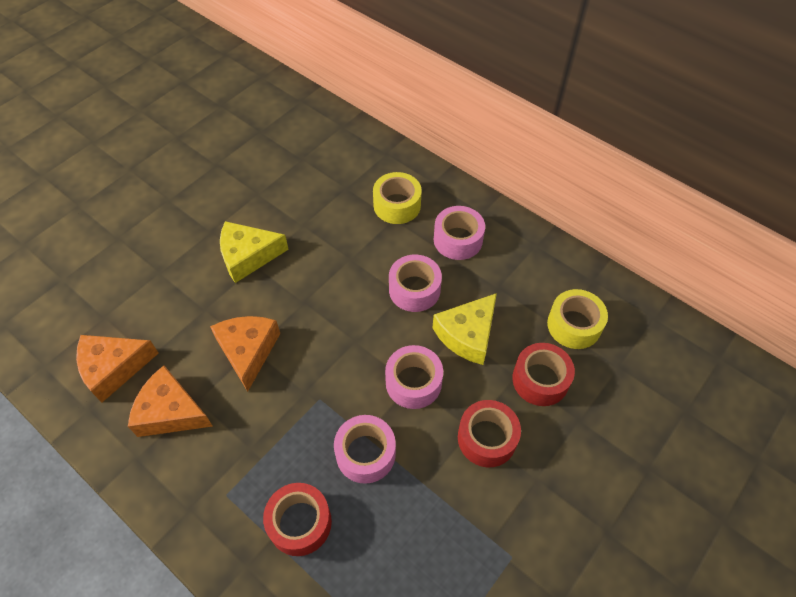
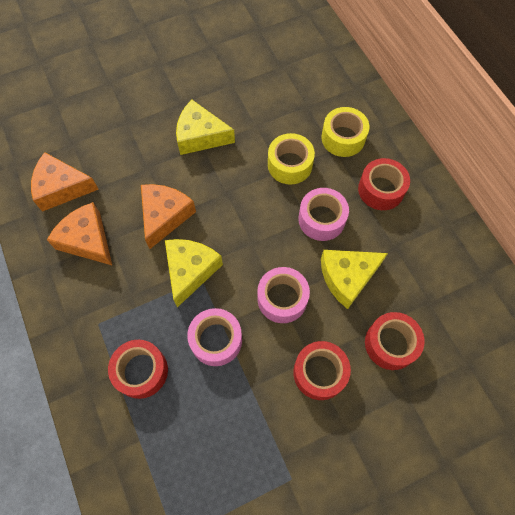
camera: 25 degrees right, 10 degrees up
(303, 395) = (190, 271): none -> yellow cheese
(458, 240) = (381, 190): pink tape -> red tape
(574, 325) = (446, 309): yellow tape -> yellow tape (290, 165)

